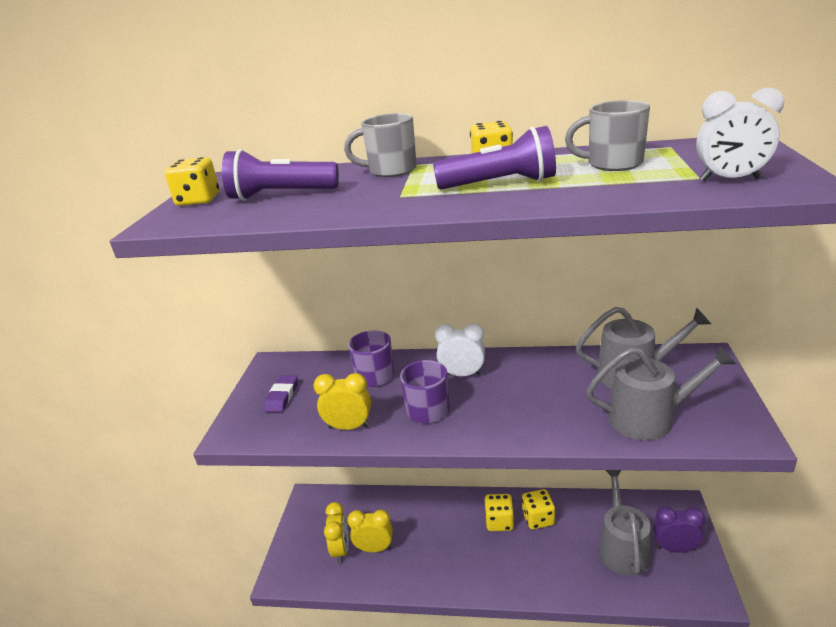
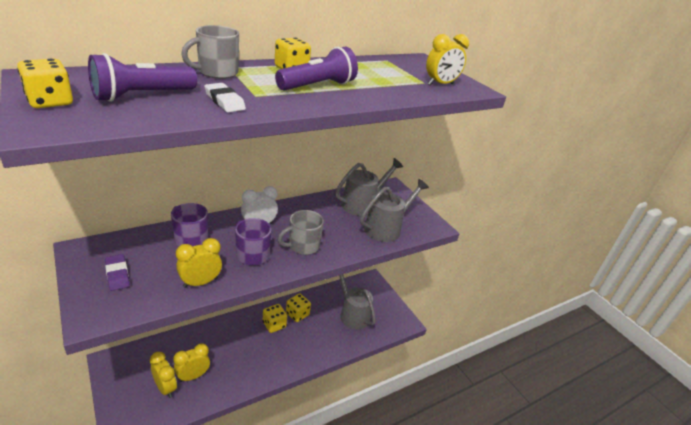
camera: 45 degrees left, 5 degrees up
(355, 202) = (224, 101): none -> white eraser
(613, 164) = (369, 72): grey mug -> grey mug (302, 246)
(675, 548) = (378, 304): purple clock -> none
(730, 180) = (440, 84): white clock -> yellow clock

